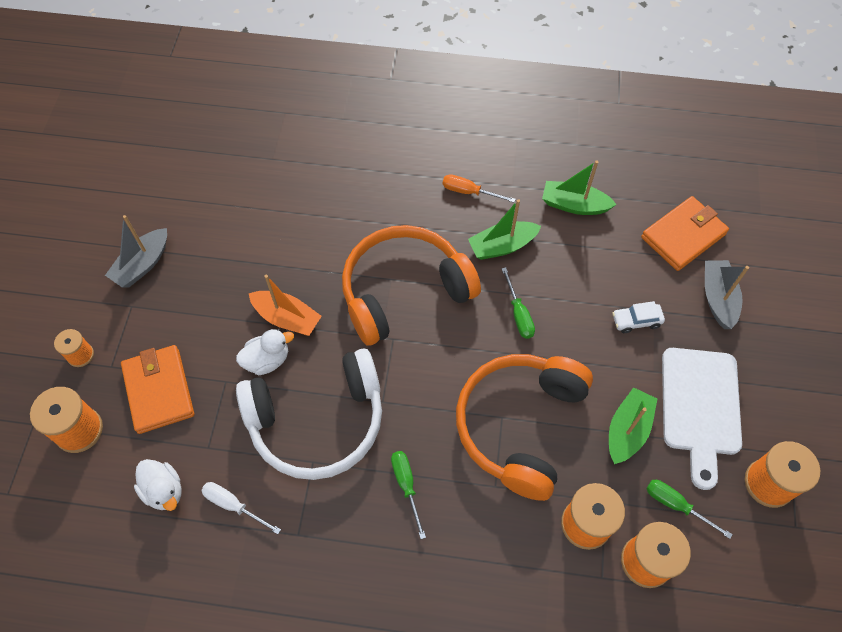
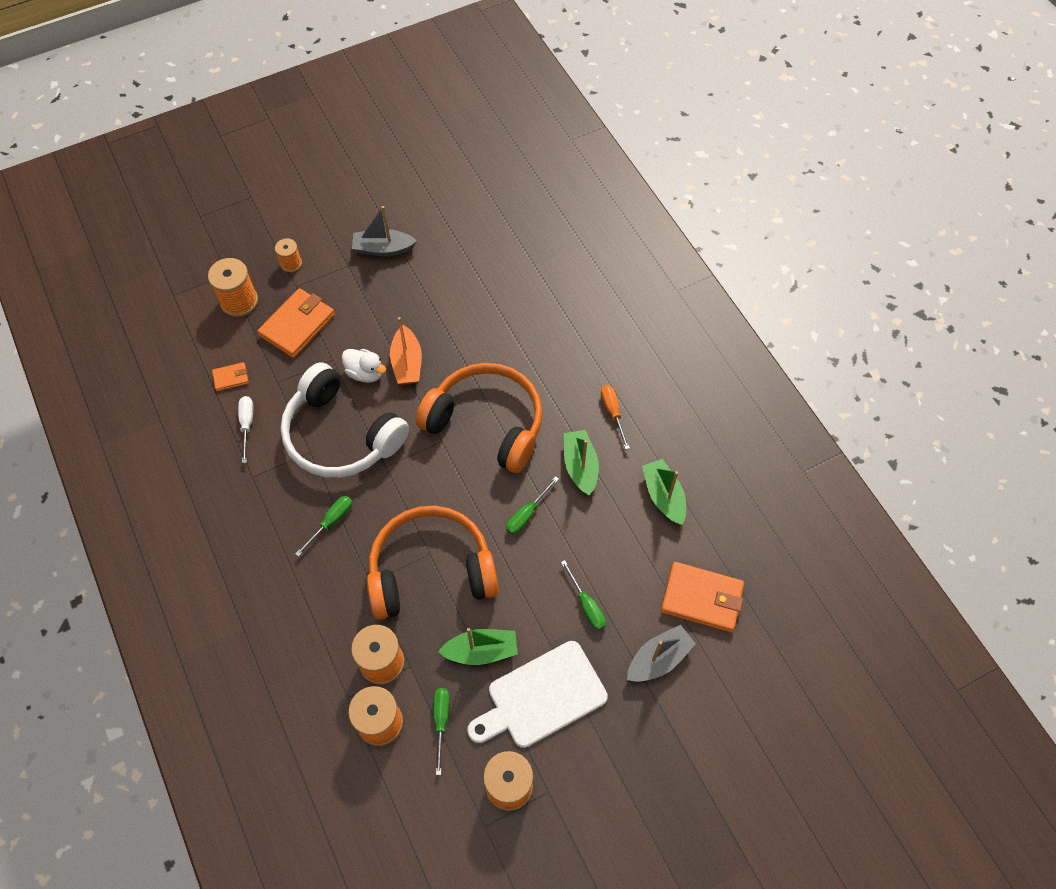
camera: 55 degrees right, 0 degrees up
(164, 490) = (231, 378): white duck -> orange wallet
(502, 246) = (580, 466): green boat -> green boat turned 45 degrees clockwise
(636, 321) = (586, 605): white car -> green screwdriver

